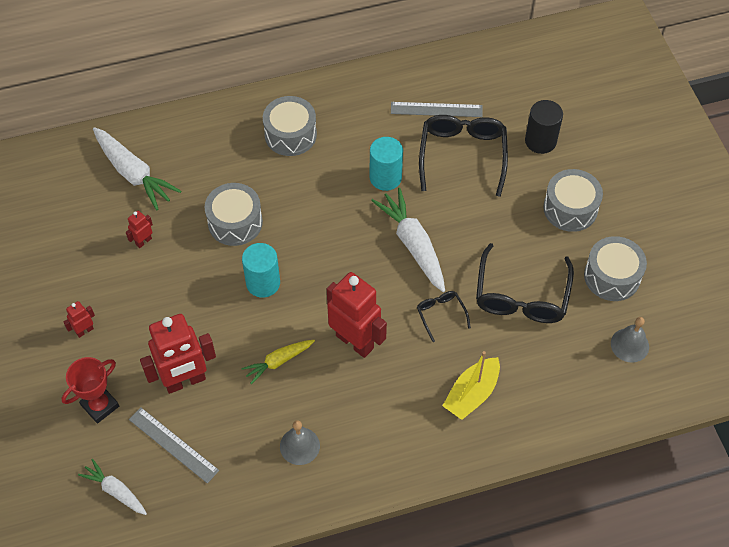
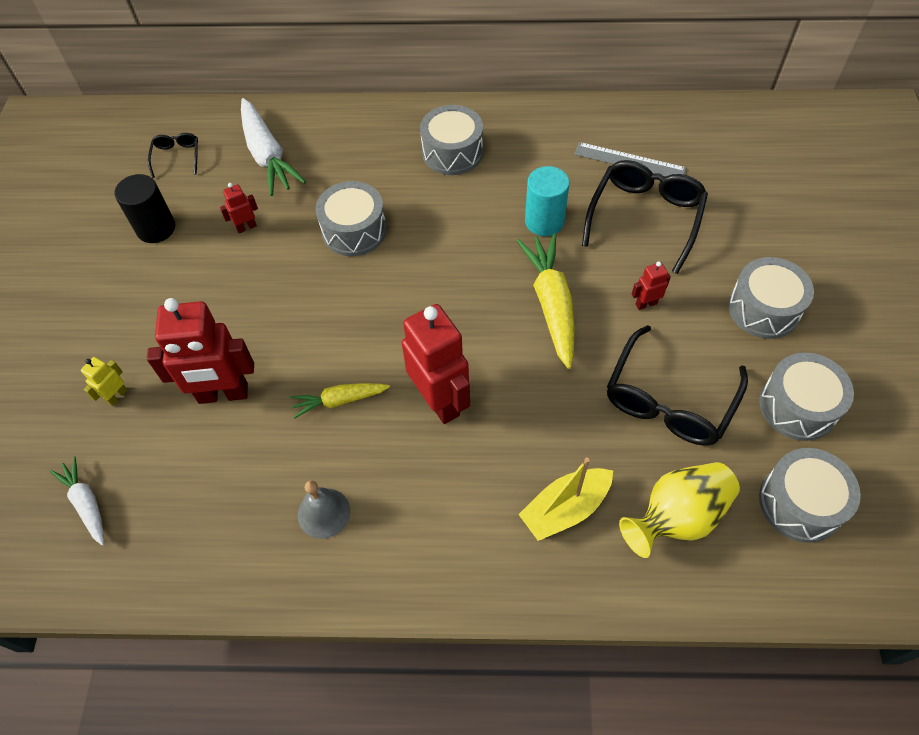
camera: 20 degrees right, 0 degrees up
(84, 331) = (140, 307): red robot -> red robot (646, 304)
(100, 405) = (117, 396): red trophy -> yellow robot
(173, 444) = (177, 466): grey ruler -> none
(263, 283) = (358, 304): turquoise cylinder -> none
(413, 245) = (551, 305): white carrot -> yellow carrot
(441, 314) = (558, 396): black glasses -> black glasses (177, 157)
(540, 141) = (747, 222): black cylinder -> black cylinder (156, 228)
(550, 378) = (677, 517): none -> yellow vase
(629, 345) = (800, 503): grey bell -> grey drum

